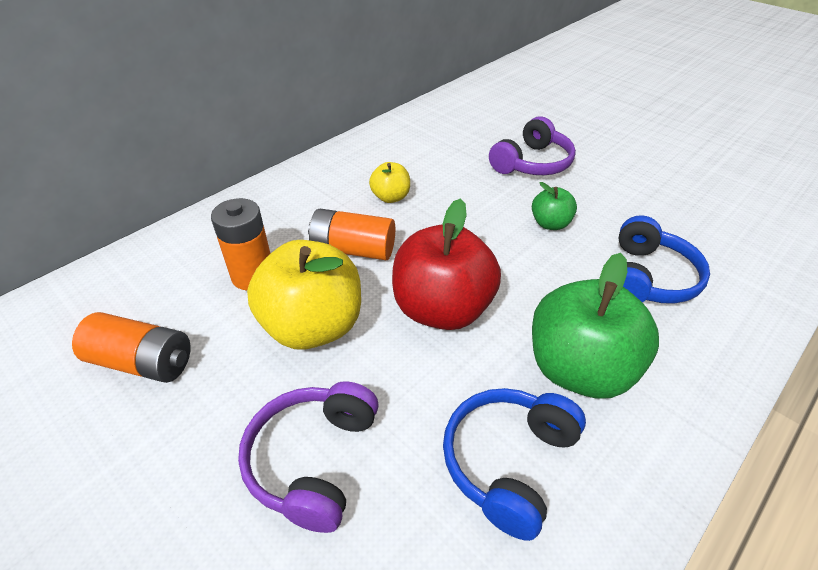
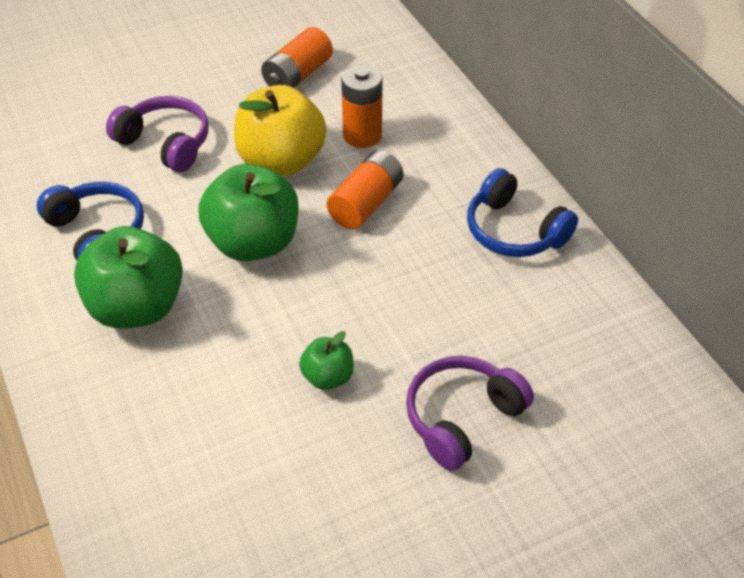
camera: 110 degrees right, 5 degrees up
(390, 197) = (442, 251): yellow apple -> none
(442, 309) = (253, 243): red apple -> green apple
(532, 163) = (462, 418): purple headphones -> purple headphones turned 75 degrees clockwise
(647, 278) = (199, 420): blue headphones -> blue headphones (514, 231)

